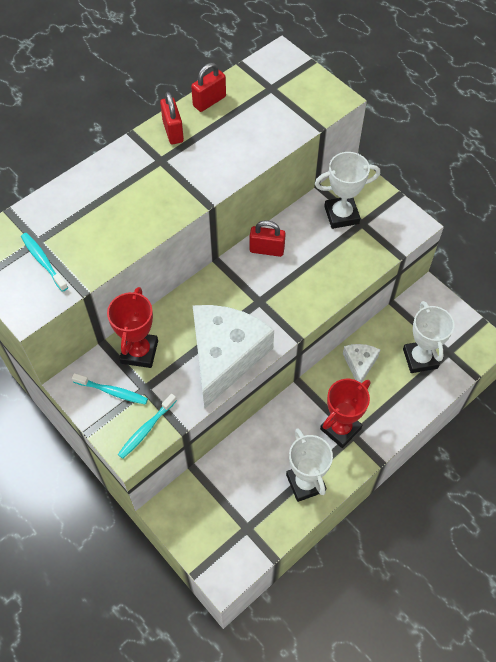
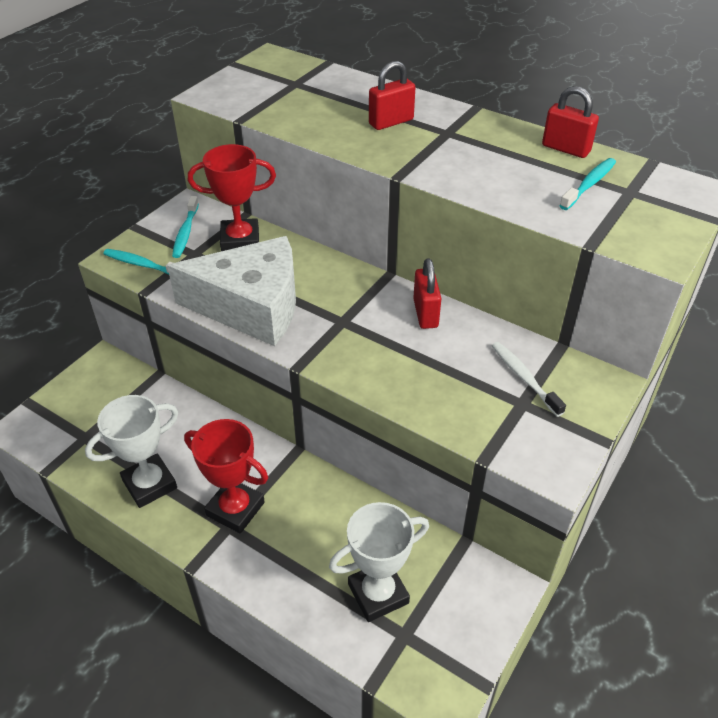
camera: 75 degrees right, 15 degrees down
(43, 261) = (271, 91): turquoise toothbrush -> turquoise toothbrush (589, 184)
(173, 131) = (497, 132): red padlock -> red padlock (391, 122)
(341, 215) = (524, 378): white trophy -> white toothbrush
(359, 364) = (344, 514): white cheese -> none

